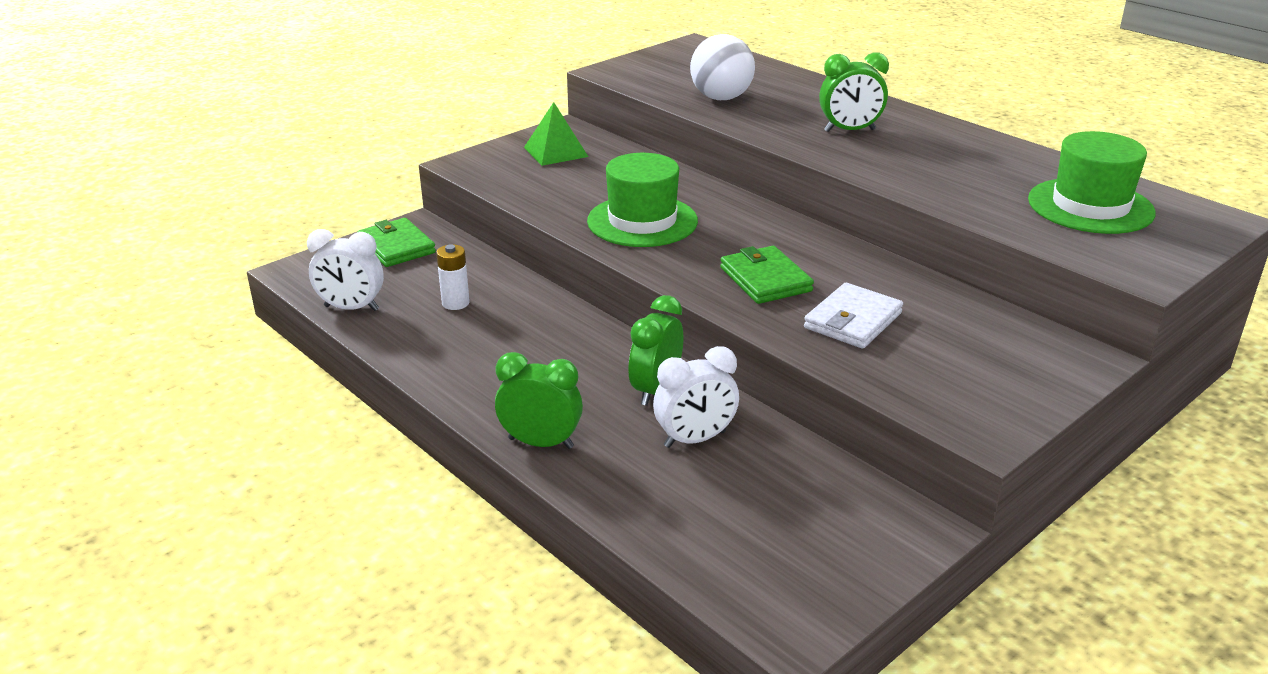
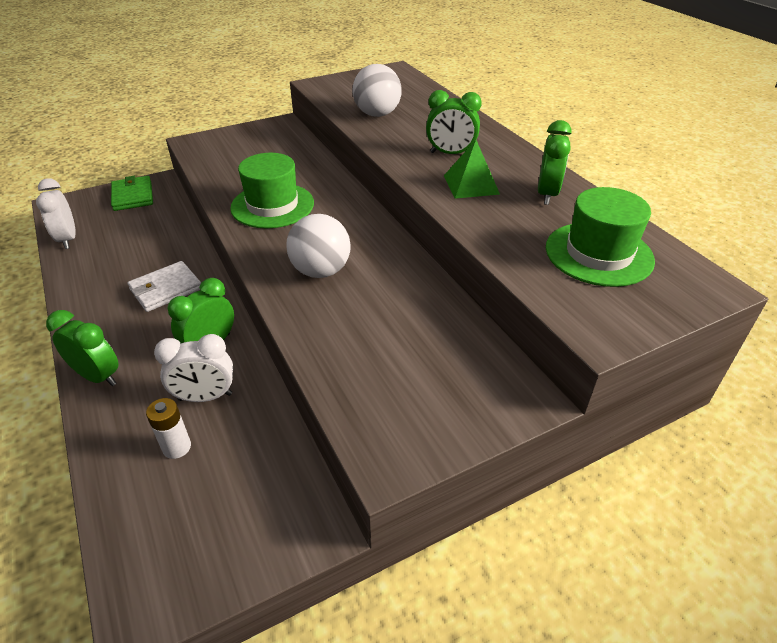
camera: 15 degrees right, 10 degrees up
(351, 308) = (68, 239): white clock -> white clock turned 45 degrees clockwise
(455, 303) = (134, 246): white battery -> white battery (177, 447)
(555, 152) = (260, 140): green pyramid -> green pyramid (471, 184)
(765, 279) = (321, 271): green wallet -> white ball
(853, 320) = (359, 322): white wallet -> white wallet (166, 289)
(993, 158) = (547, 194): none -> green clock

